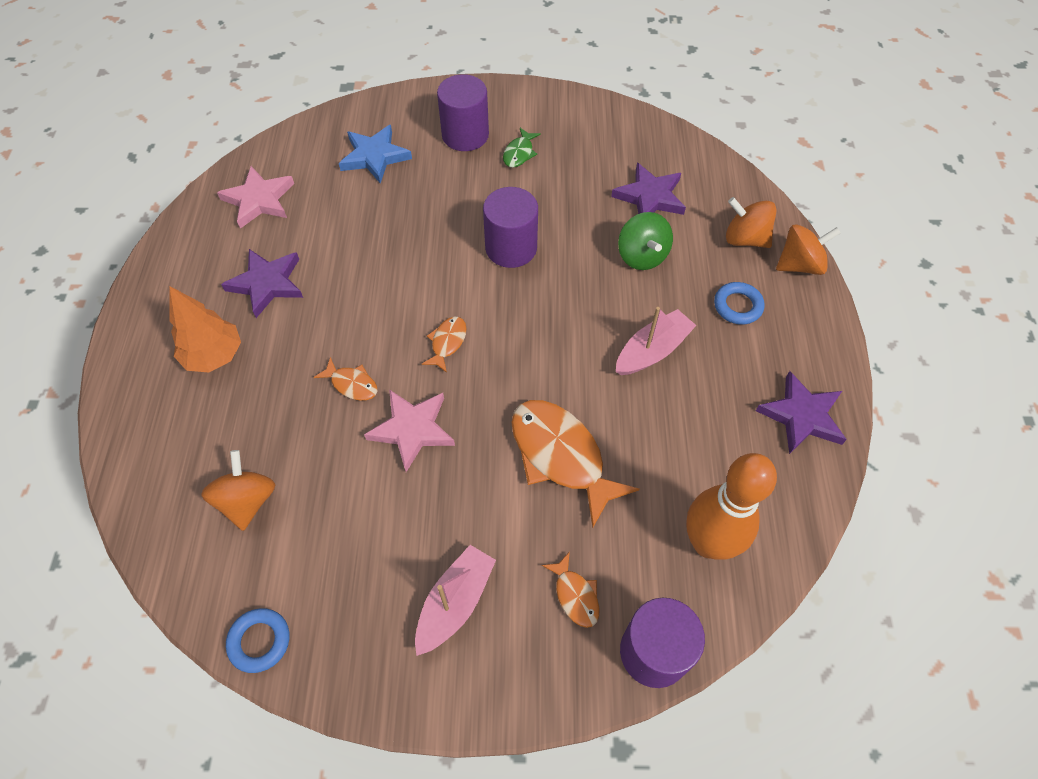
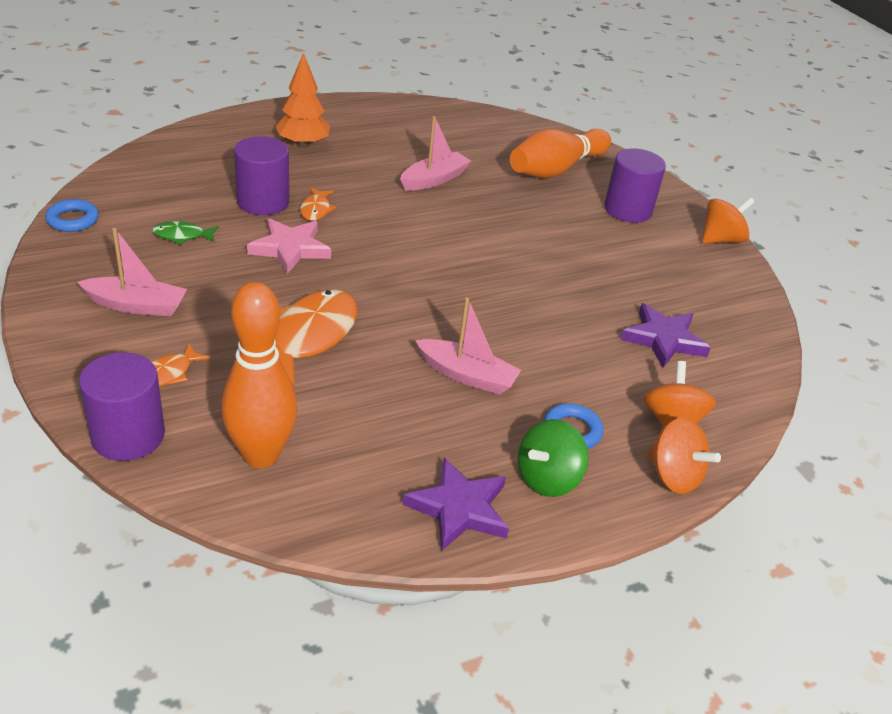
camera: 60 degrees right, 20 degrees down
(247, 501) = (186, 187): orange spinning top -> orange spinning top (721, 239)
(259, 200) = (461, 128): pink star -> none
(267, 284) = (384, 150): purple star -> none
(345, 261) = (434, 179): none -> pink boat
(375, 156) = (556, 169): blue star -> orange bowling pin
(447, 342) = (389, 248): orange fish -> none
(511, 248) = (520, 262): purple cylinder -> purple cylinder (263, 202)
(519, 153) = (637, 244): green fish -> green fish (182, 236)
(642, 256) = (580, 347): green spinning top -> green spinning top (547, 478)

